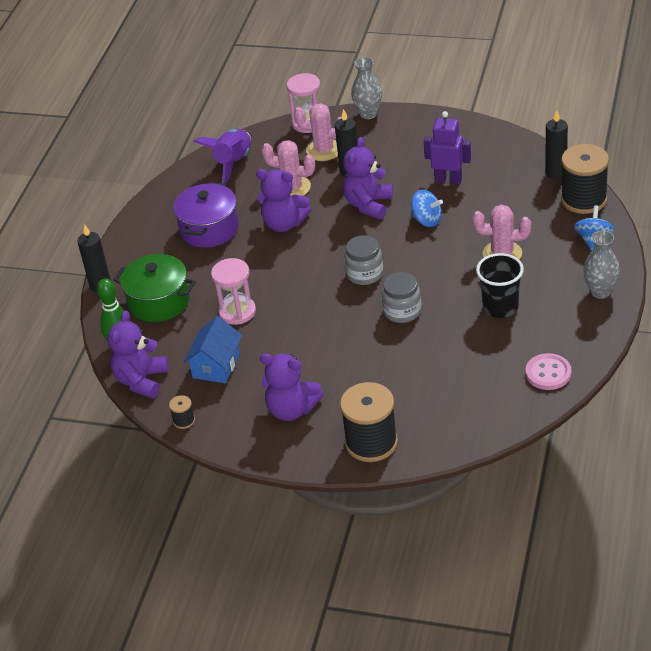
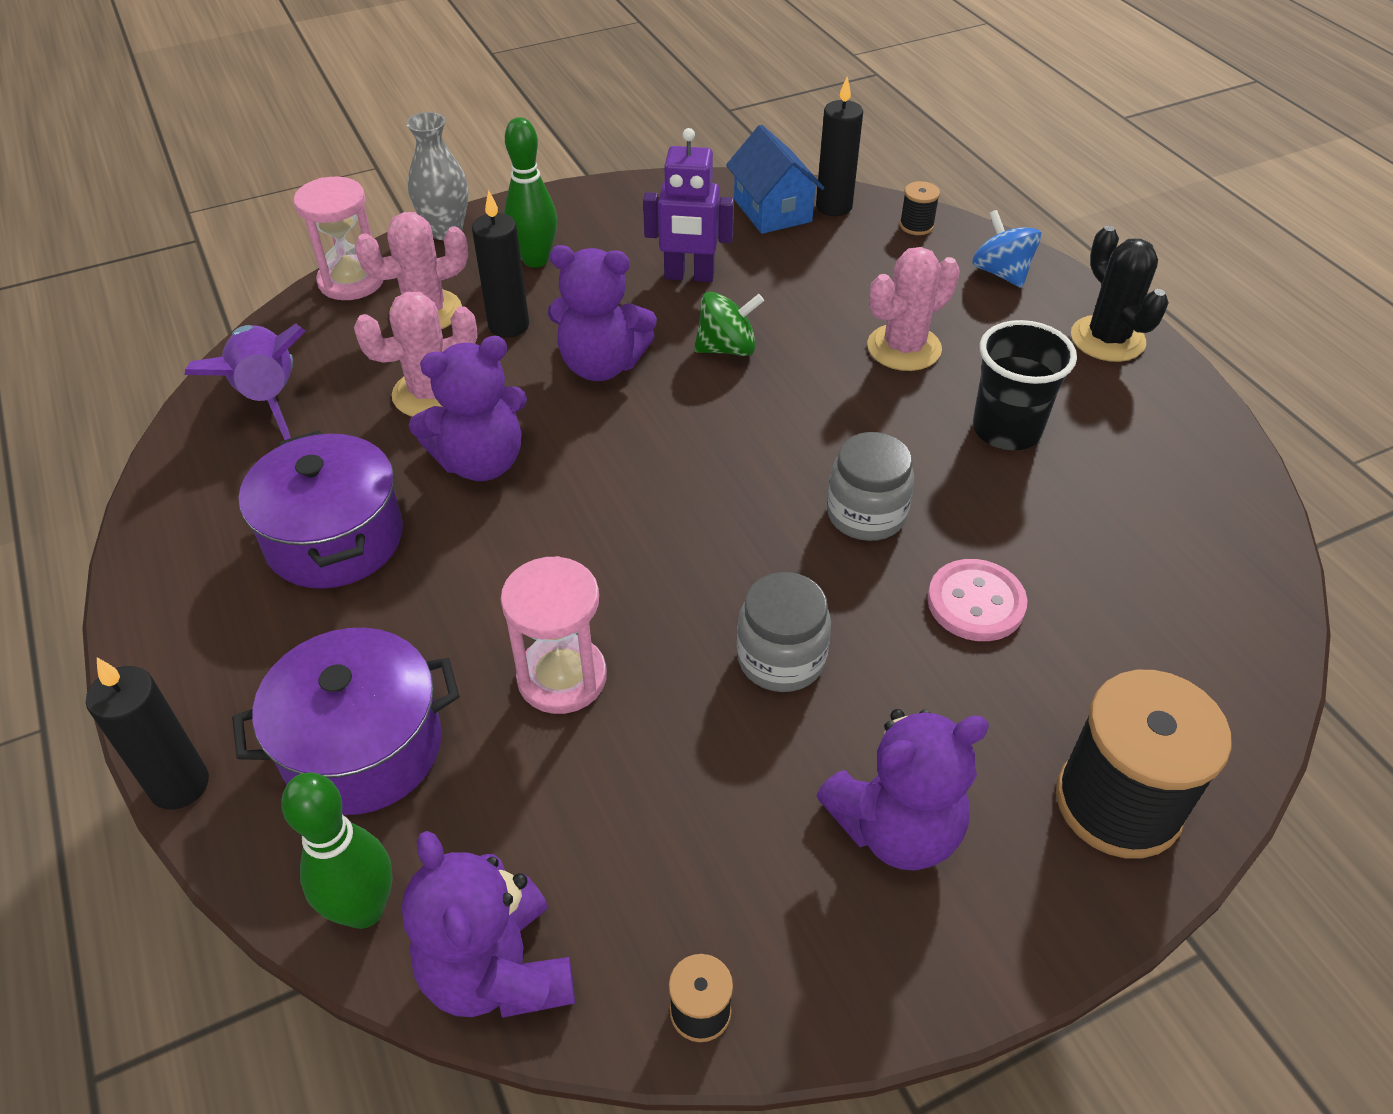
camera: 45 degrees left, 5 degrees up
(159, 301) = (363, 747): green pot -> purple pot
(216, 365) = (637, 824): blue house -> blue house (772, 210)
(365, 274) = (727, 481): grey jar -> grey jar (781, 659)
(368, 205) = (601, 365): purple teddy bear -> purple teddy bear turned 60 degrees counterclockwise
(391, 144) = (535, 260): none -> green bowling pin
(427, 220) = (727, 348): blue spinning top -> green spinning top
(448, 180) = (689, 276): purple robot -> purple robot turned 150 degrees counterclockwise
(548, 373) = (1208, 498): pink button -> pink button (975, 603)
(584, 199) = (916, 226): black spool -> black spool, size x0.44
(600, 292) = (1107, 339): grey vase -> black cactus

